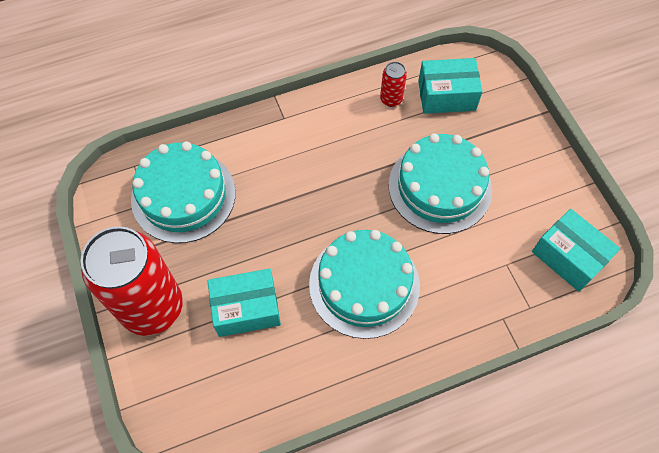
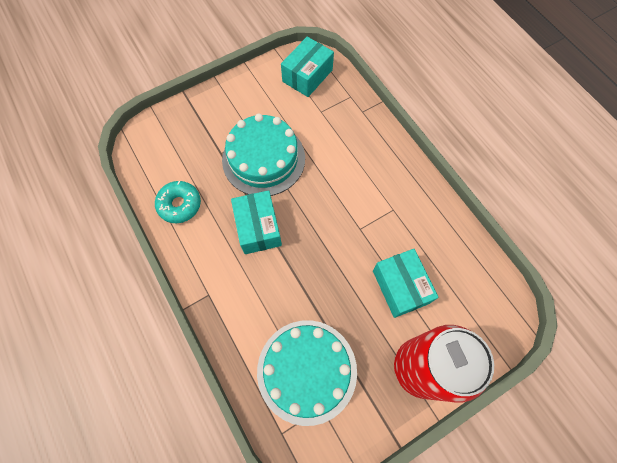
camera: 100 degrees left, 5 degrees up
(364, 285) = (359, 202): turquoise cake -> none
(391, 99) = (180, 205): red can -> turquoise donut
(446, 95) = (172, 162): turquoise box -> turquoise box (258, 228)

